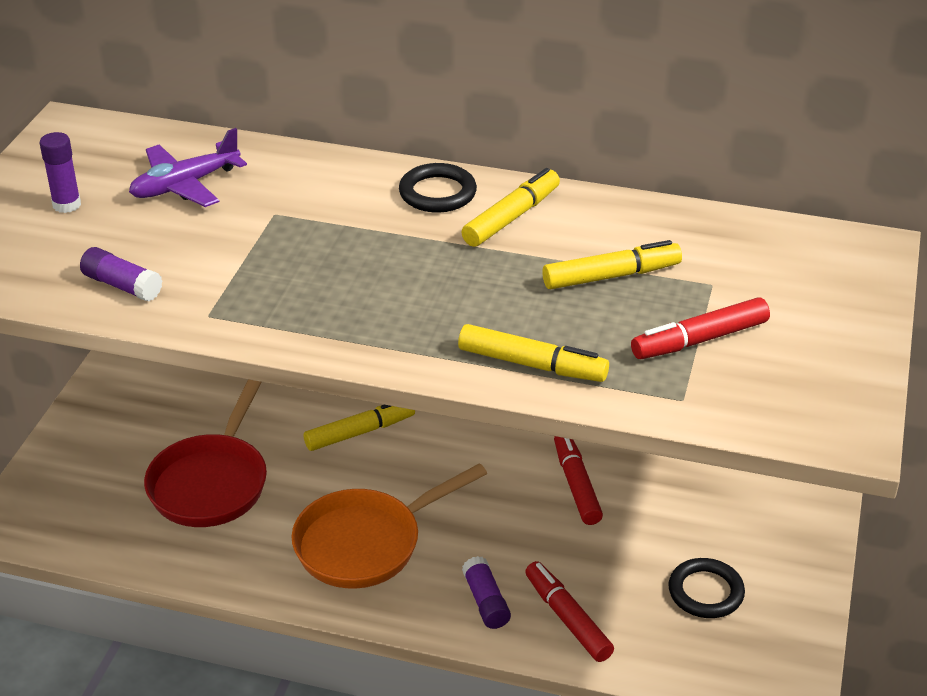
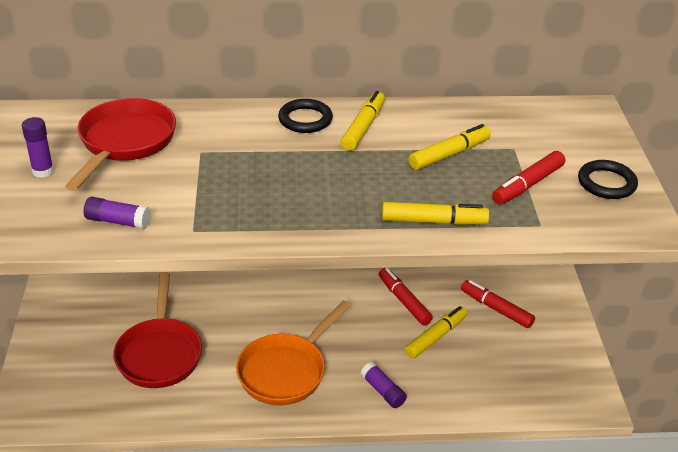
camera: 20 degrees left, 0 degrees up
(185, 185) = (125, 143): purple plane -> red pan
(360, 432) = (247, 297): yellow marker -> yellow marker (436, 337)
(567, 618) = (439, 389): red marker -> red marker (496, 309)
(705, 592) = (515, 352): black ring -> black ring (606, 183)

